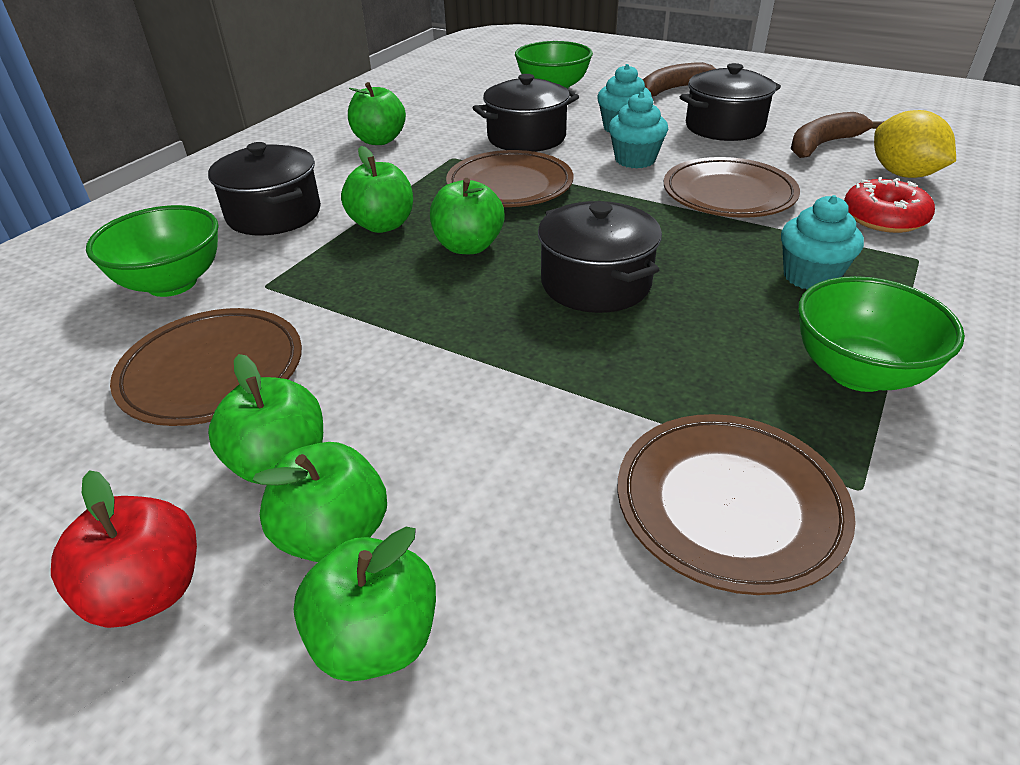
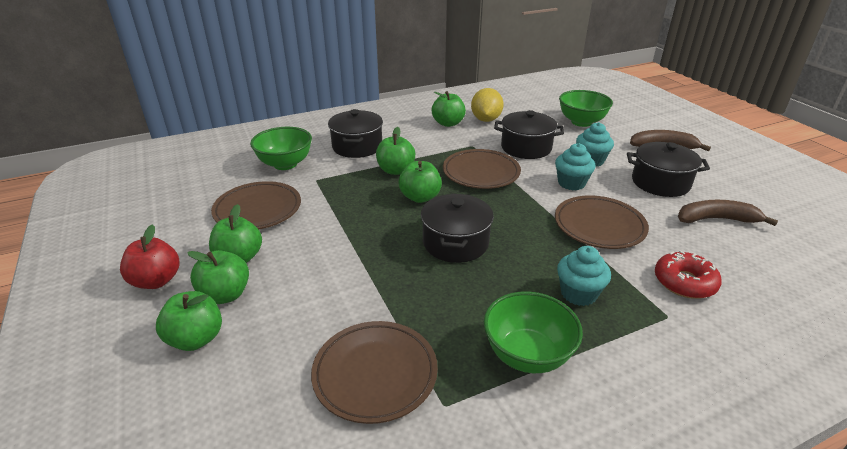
camera: 35 degrees right, 5 degrees down
(903, 174) = (747, 261): yellow lemon -> yellow lemon (486, 120)

